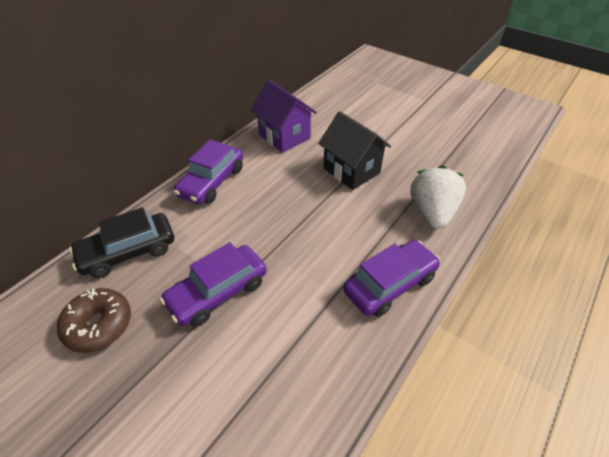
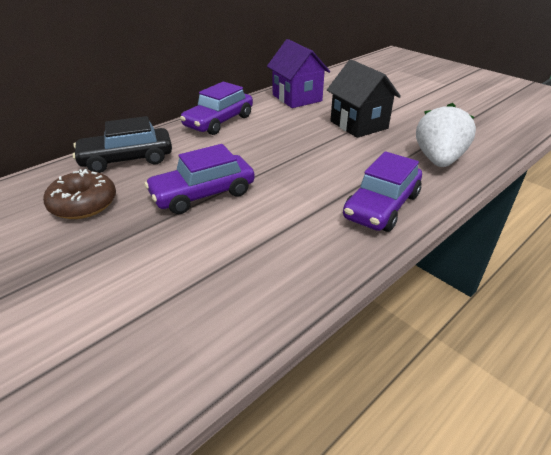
camera: 10 degrees right, 10 degrees down
(389, 284) = (381, 206): purple car -> purple car turned 150 degrees clockwise

